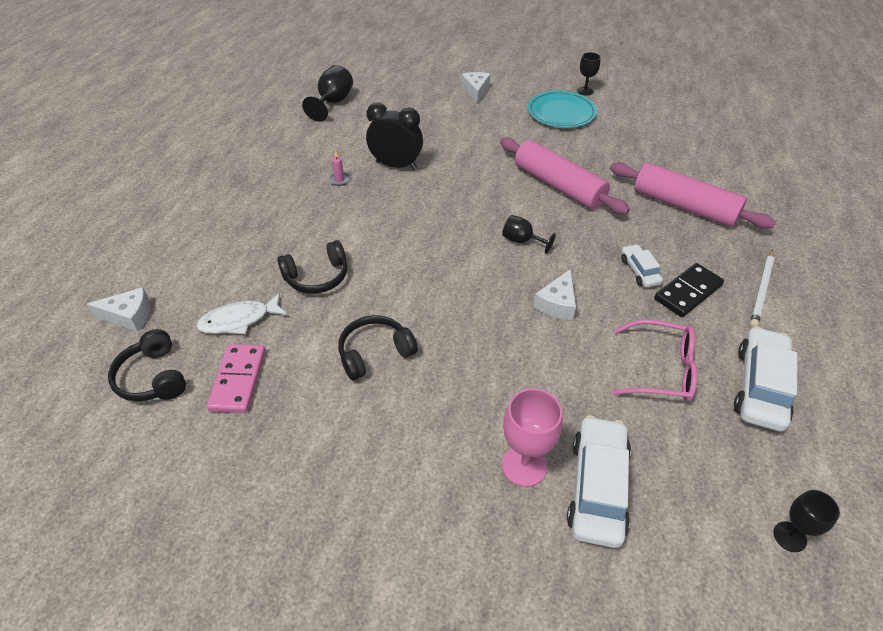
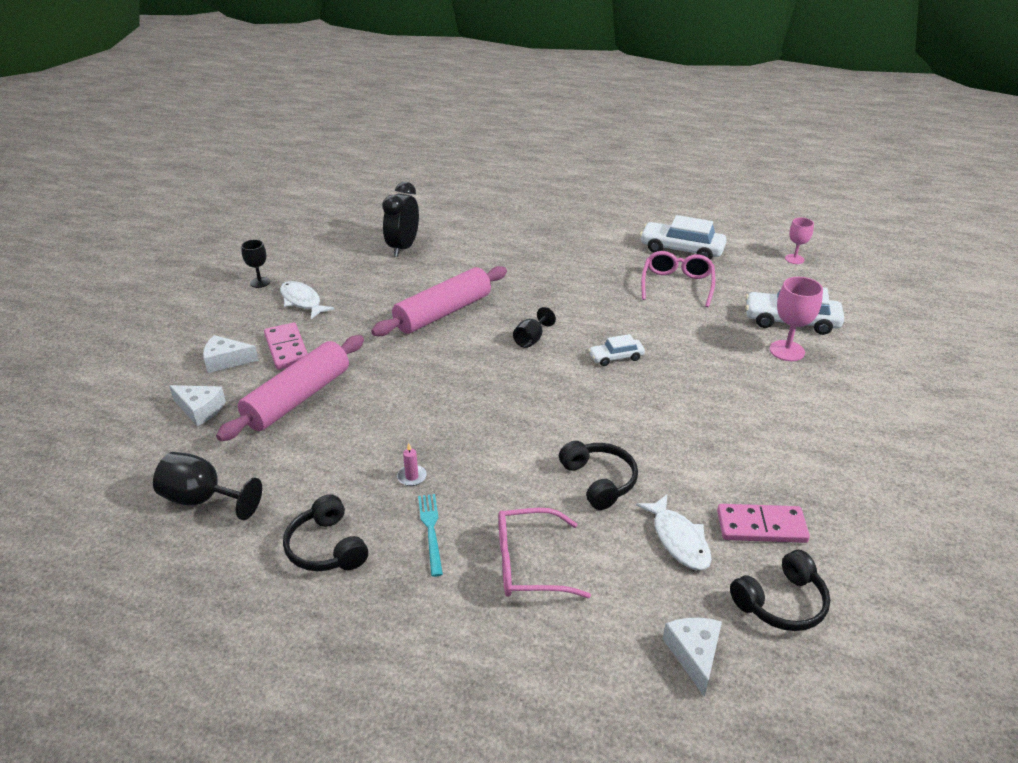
camera: 90 degrees left, 10 degrees down
(240, 236) = (529, 564): none -> pink glasses
(284, 191) = (431, 530): none -> turquoise fork
(374, 353) = (699, 431): black headphones -> black headphones (326, 547)
(396, 165) = (387, 427): black clock -> black clock (403, 247)
(493, 113) = (287, 348): none -> pink domino
(557, 303) = (615, 325): white cheese -> white cheese (200, 409)
(561, 113) = (302, 301): turquoise plate -> white fish
(639, 271) = (568, 282): white car -> white car (616, 357)
(684, 206) = (480, 251): pink rolling pin -> pink rolling pin (298, 398)
(688, 292) = (591, 263): black domino -> none
(761, 290) = (584, 234): white pencil -> none
(789, 536) = (794, 259): black goblet -> pink goblet

